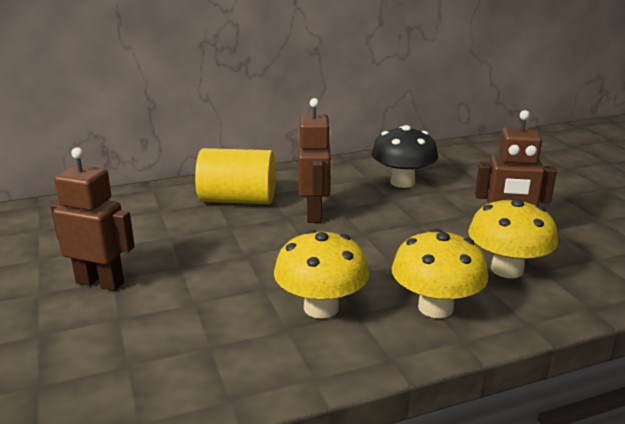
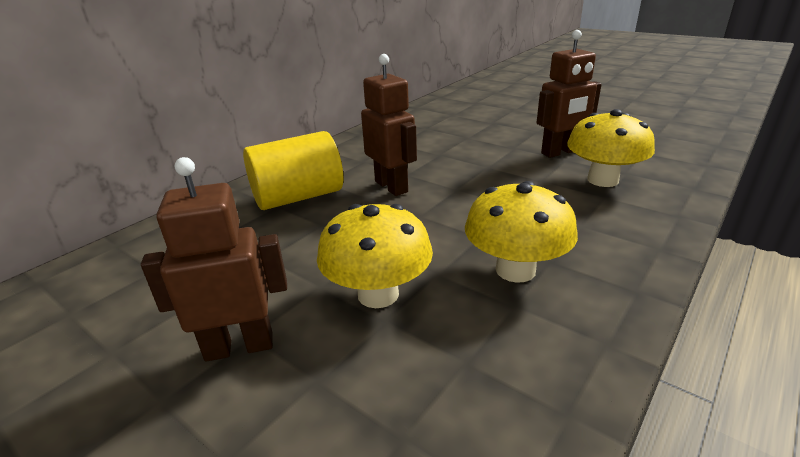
camera: 30 degrees left, 5 degrees up
(402, 182) = (430, 138): black mushroom -> none
(435, 307) = (602, 230): yellow mushroom -> yellow mushroom (378, 294)

